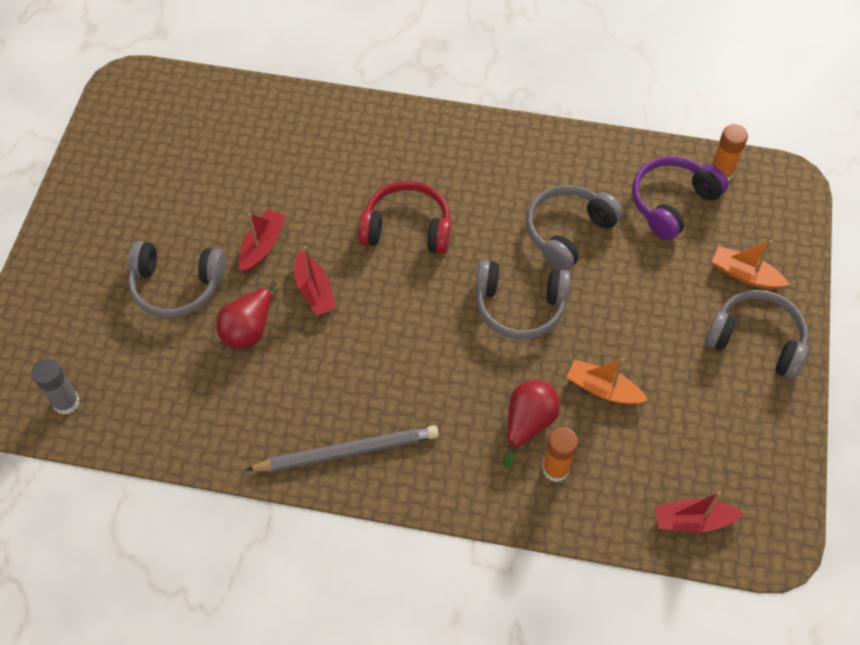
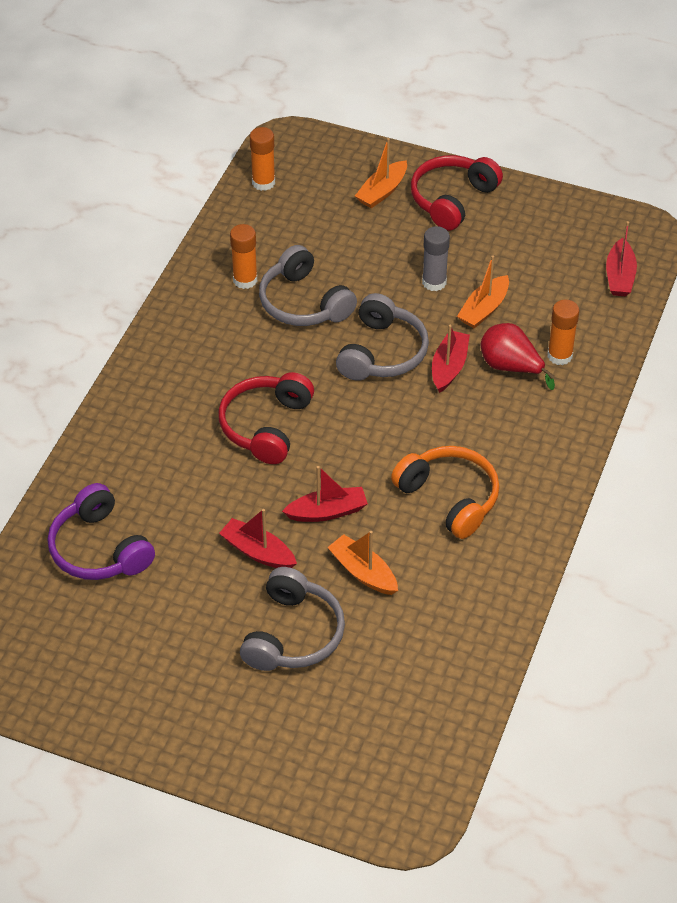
camera: 80 degrees left, 10 degrees down
(66, 402) = (424, 745): grey glue stick -> grey glue stick (434, 282)
(249, 329) = (363, 572): red pear -> orange boat
(346, 388) = (450, 497): none -> orange headphones
(347, 451) = (519, 504): grey pencil -> none
(514, 367) = (449, 367): none -> red boat
(584, 181) = (245, 280): none -> orange glue stick
(671, 202) = (288, 223): purple headphones -> purple headphones (99, 549)
(756, 340) = (452, 199): grey headphones -> red headphones

